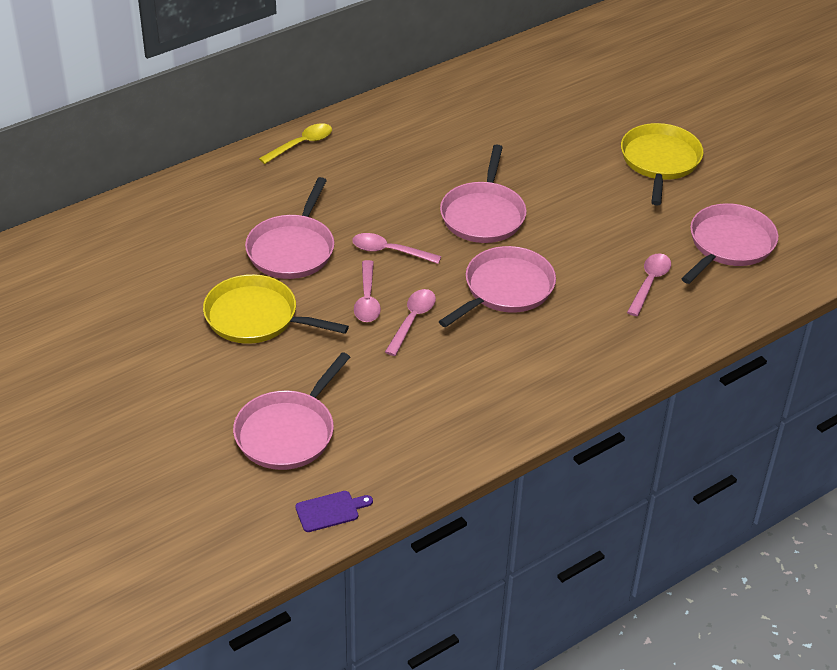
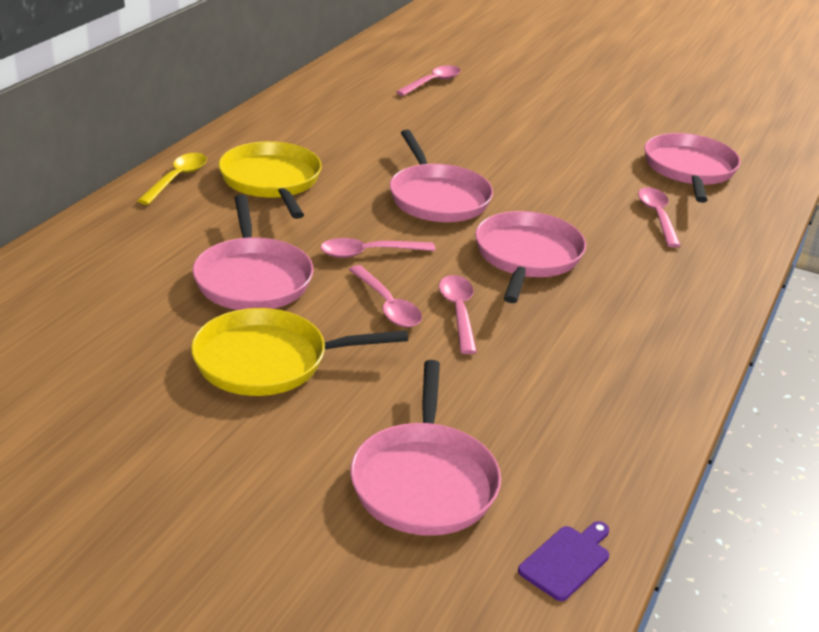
camera: 30 degrees left, 10 degrees down
(584, 90) = (432, 83): none -> pink spoon
(660, 161) = (558, 121): yellow pan -> yellow pan (271, 181)

